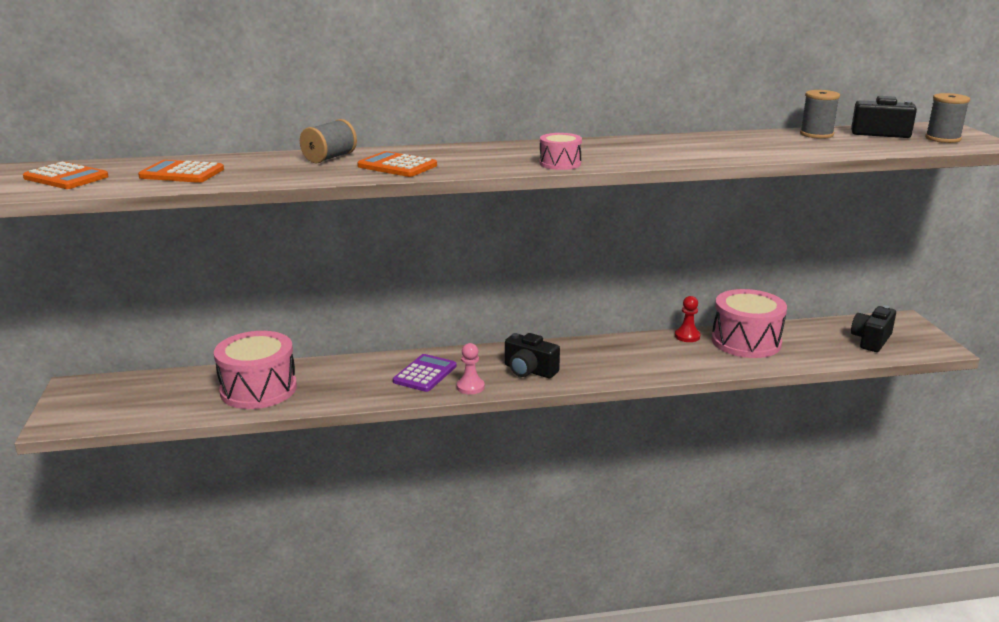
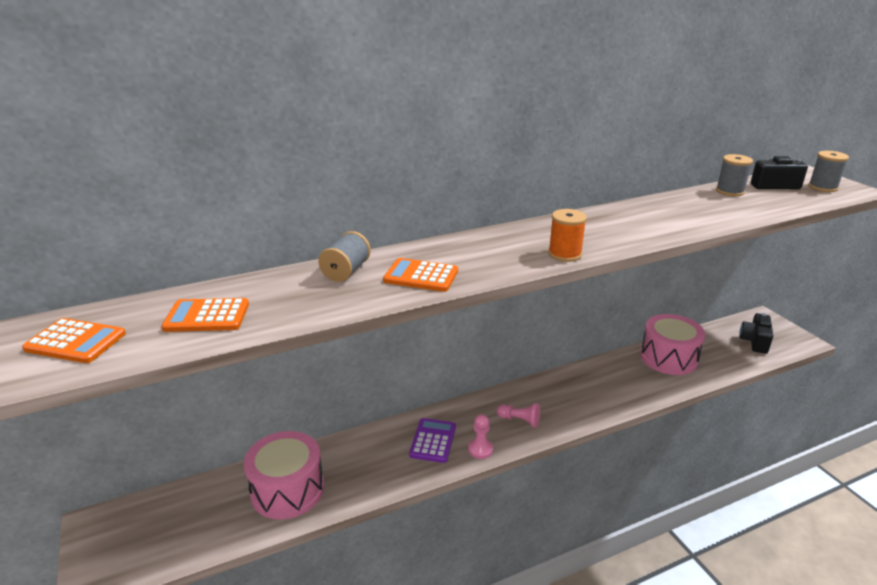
camera: 15 degrees left, 5 degrees up
(529, 371) = (520, 420): black camera -> pink pawn
(560, 163) = (564, 254): pink drum -> orange spool
(687, 336) = (622, 359): red pawn -> none

